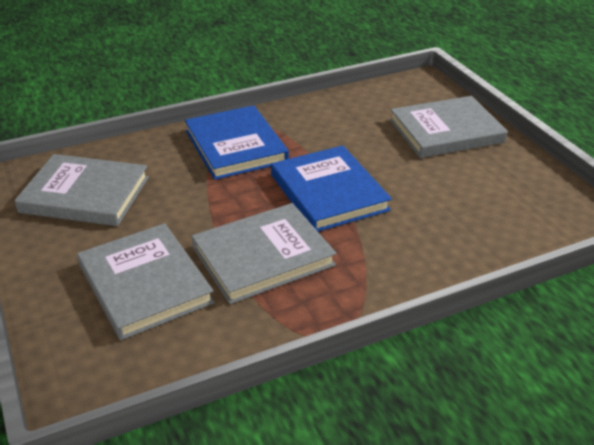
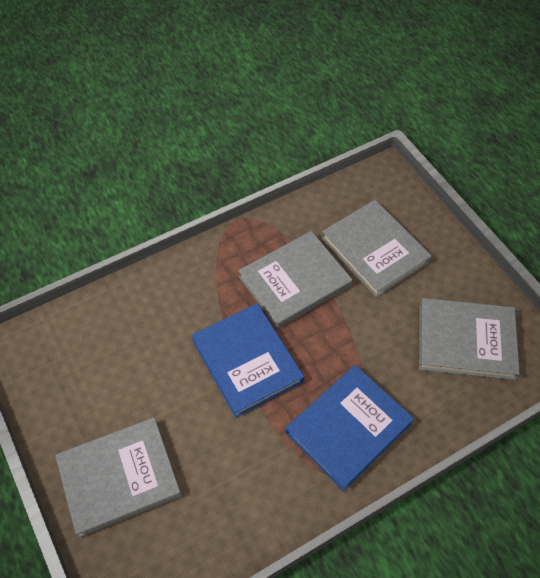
camera: 175 degrees right, 20 degrees up
(235, 146) = (348, 428): blue book -> blue book turned 75 degrees clockwise

